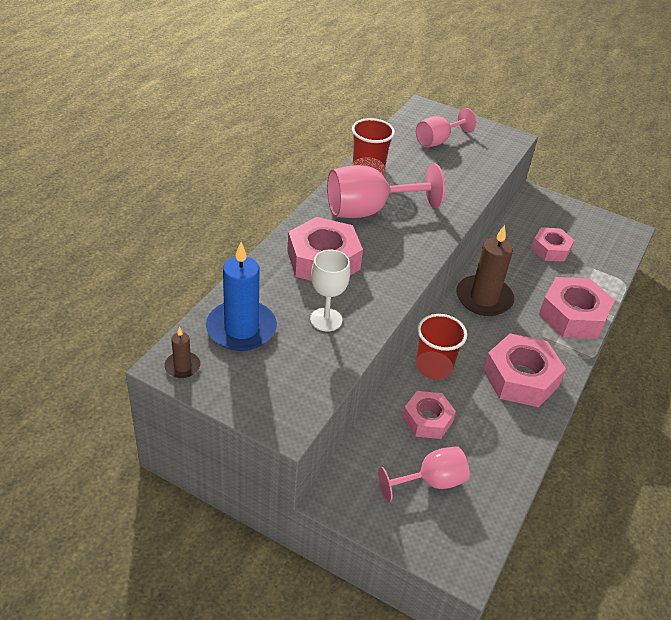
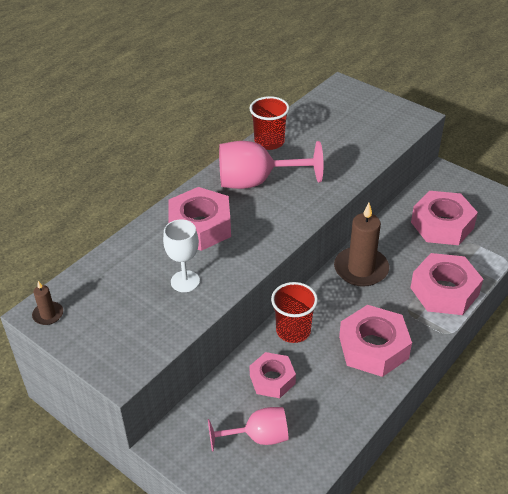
camera: 15 degrees right, 0 degrees up
(241, 329) = (108, 284): blue candle -> none
(438, 141) = (344, 117): pink goblet -> none
(550, 249) = (442, 225): pink nut -> pink nut, size x1.60

